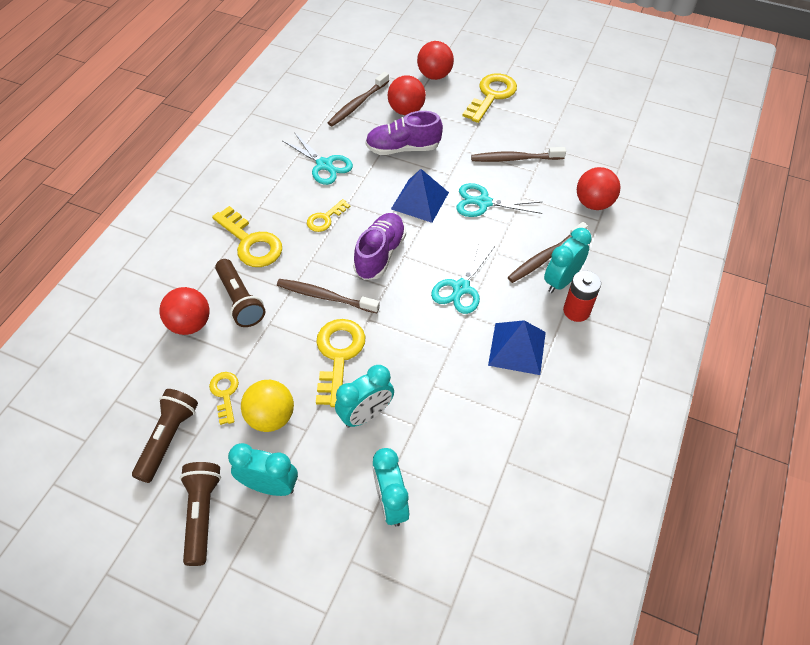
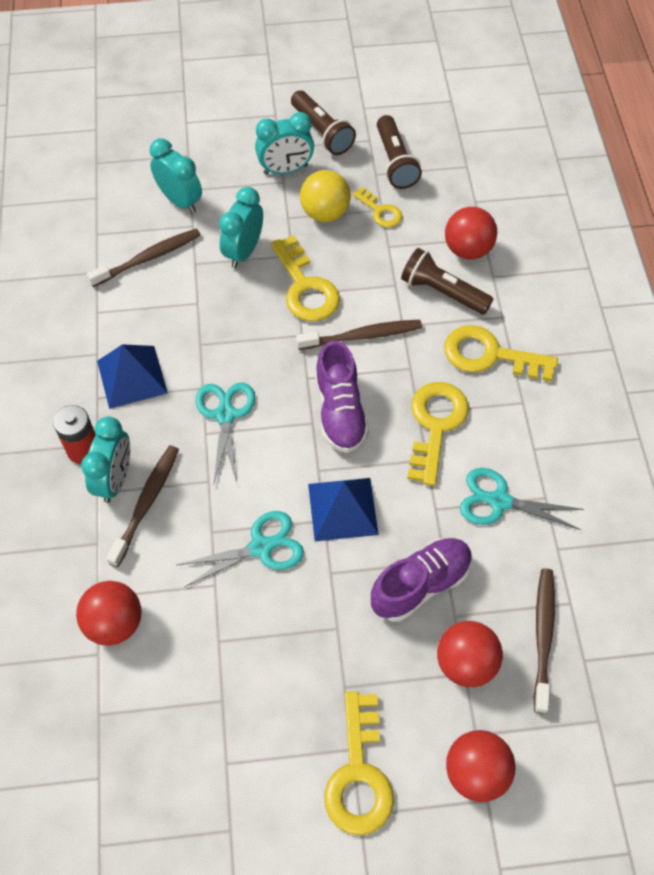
camera: 150 degrees right, 5 degrees up
(325, 219) = (435, 425): yellow key -> yellow key, size x1.76
(515, 159) = (256, 650): brown toothbrush -> brown toothbrush (148, 258)

